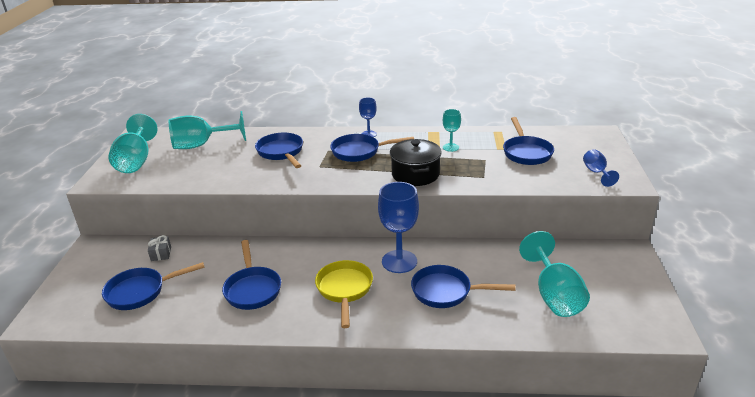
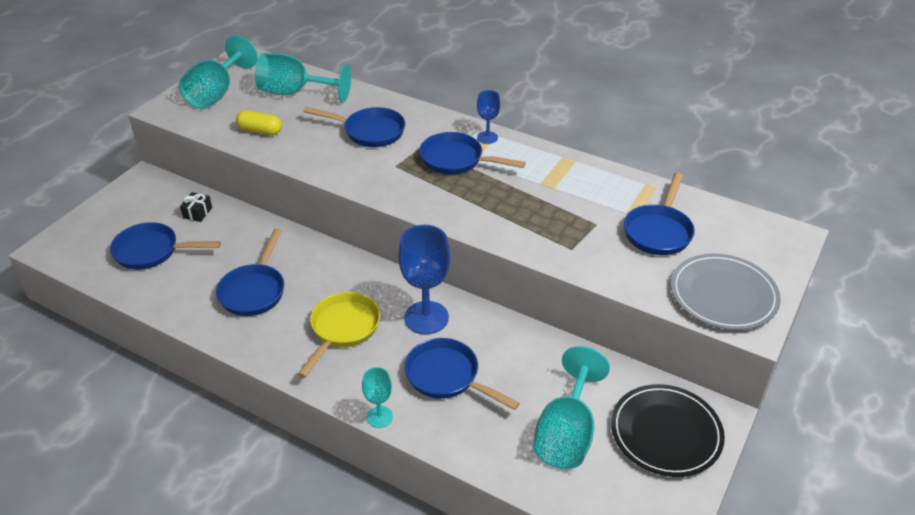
camera: 25 degrees right, 10 degrees up
(161, 254) = (197, 213): grey gift -> black gift
(194, 174) = (260, 131): none -> yellow capsule
(281, 152) = (369, 132): blue pan -> blue pan turned 105 degrees clockwise
(415, 174) = (493, 216): black pot -> none
(450, 147) = (569, 190): turquoise goblet -> turquoise goblet (379, 417)
(596, 173) = (723, 295): blue goblet -> grey plate
(612, 271) = (666, 433): none -> black plate

